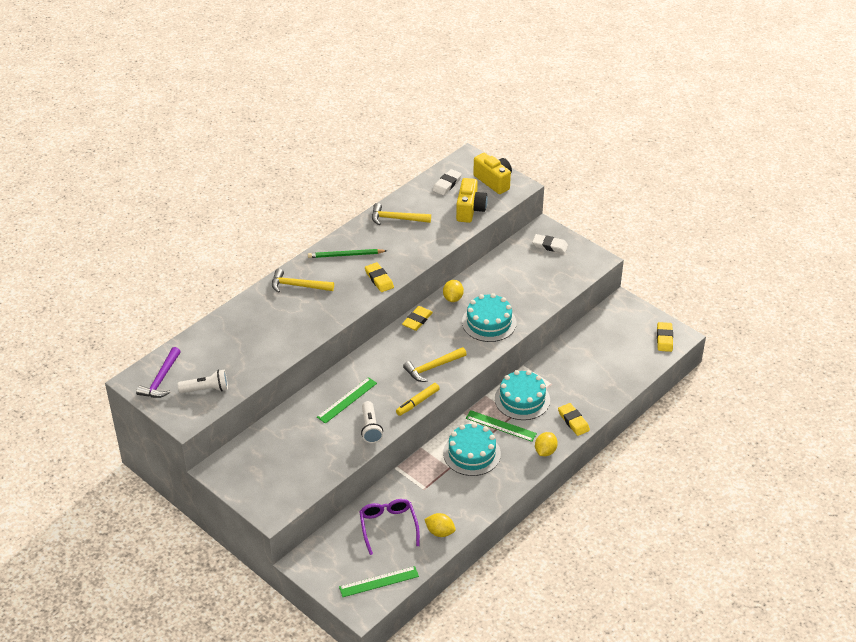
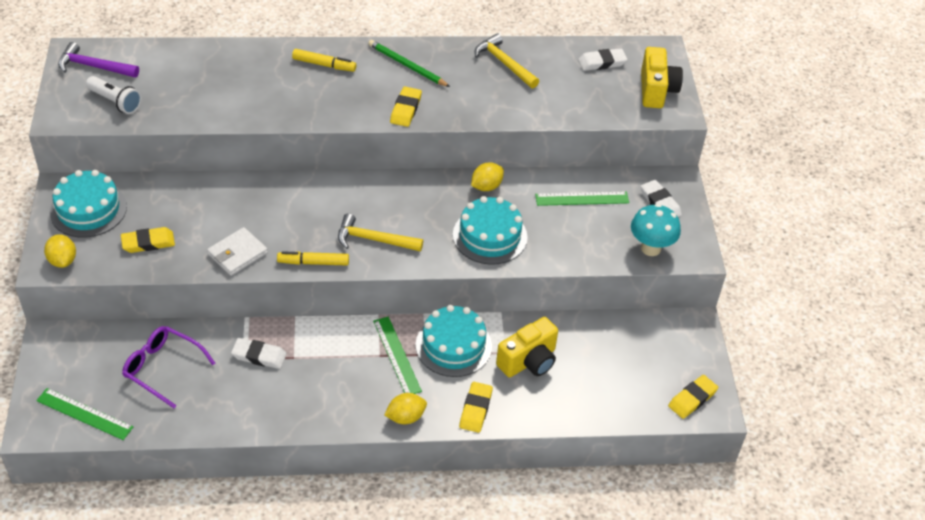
camera: 40 degrees right, 5 degrees up
(161, 379) = (94, 67): purple hammer -> purple hammer turned 45 degrees clockwise
(298, 286) = (324, 65): yellow hammer -> yellow marker
(347, 400) = (254, 211): green ruler -> green ruler (582, 198)
(370, 428) = (237, 254): white flashlight -> white wallet
(388, 527) = (163, 368): purple glasses -> purple glasses turned 90 degrees counterclockwise
(417, 320) = (422, 183): yellow eraser -> yellow eraser (148, 242)
(430, 481) = (259, 356): none -> white eraser
(440, 532) = (199, 413): yellow lemon -> yellow lemon (63, 260)
(470, 210) = (591, 102): yellow camera -> yellow camera (528, 361)
(471, 453) = (332, 360): turquoise cake -> turquoise cake (88, 209)
(574, 272) = (650, 248): none -> turquoise mushroom

